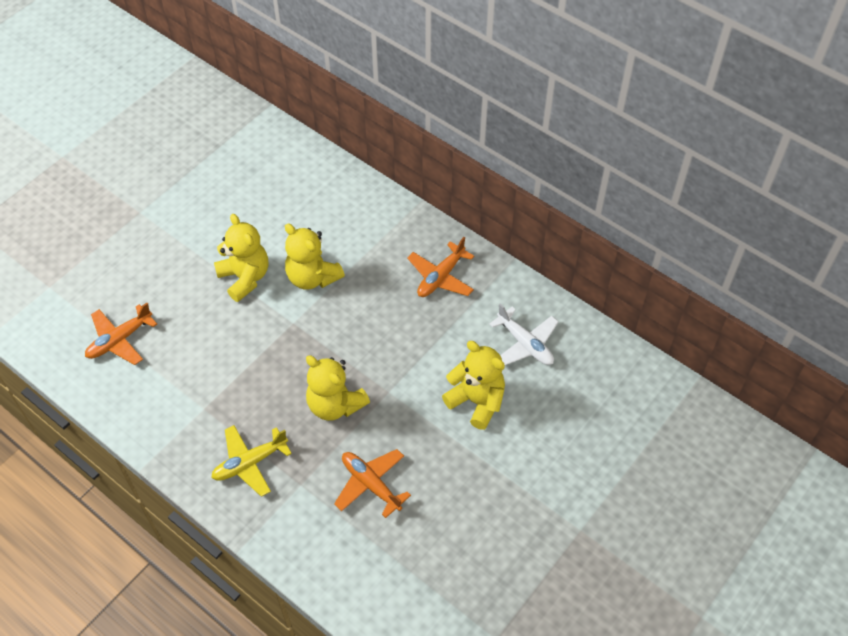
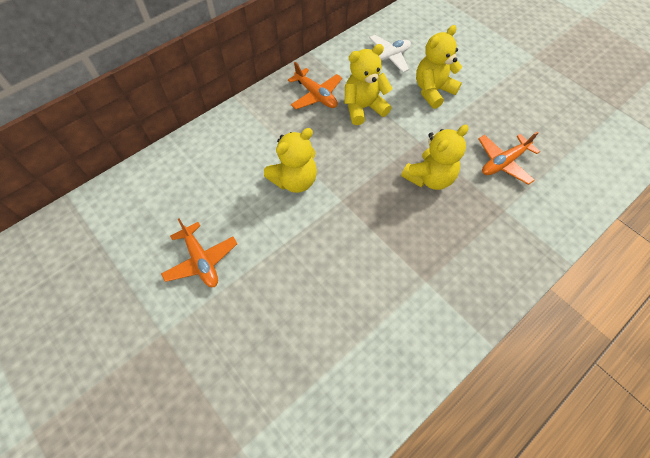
camera: 80 degrees left, 5 degrees up
(120, 340) = (334, 362): orange plane -> orange plane (201, 260)
(245, 278) = (281, 235): yellow teddy bear -> yellow teddy bear (363, 108)
(250, 463) = (485, 246): yellow plane -> none

